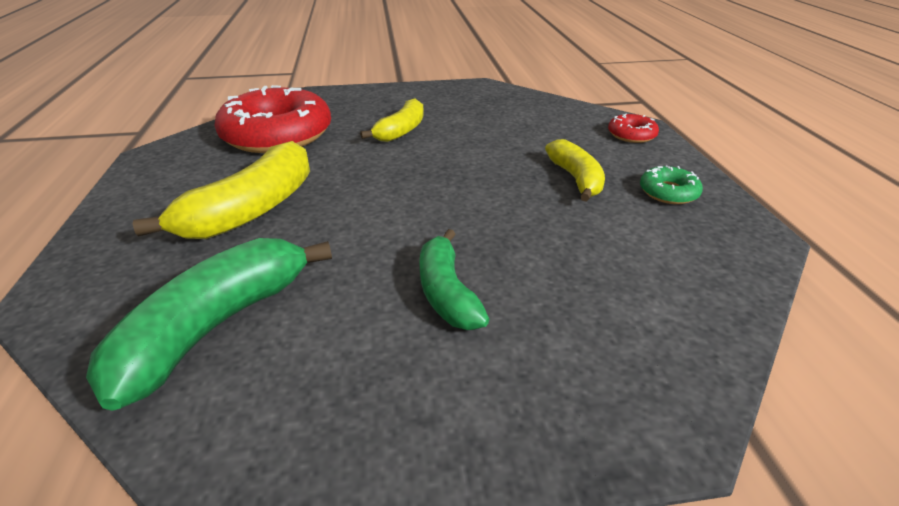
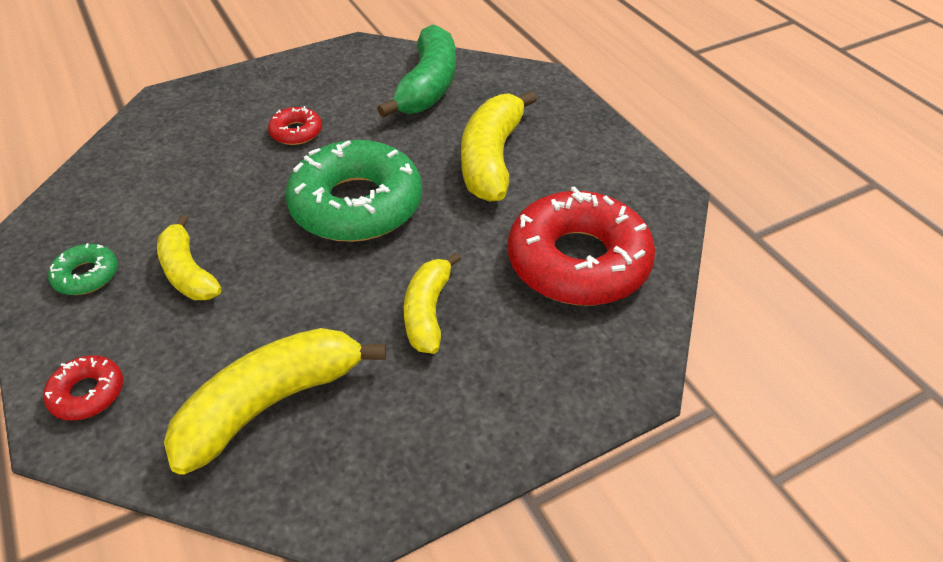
camera: 160 degrees right, 10 degrees up
(414, 197) = (356, 205): none -> green donut
(447, 292) = (296, 132): green banana -> red donut
(514, 115) = (271, 403): none -> yellow banana

